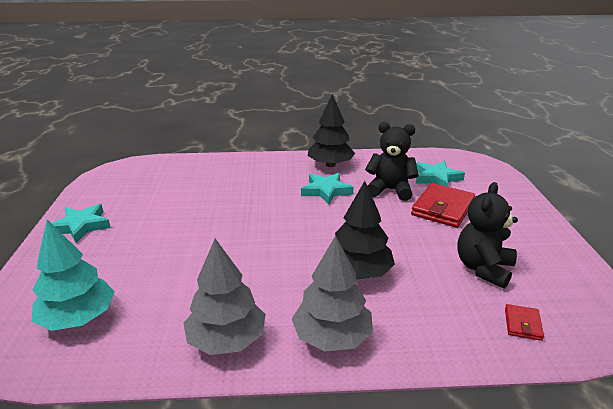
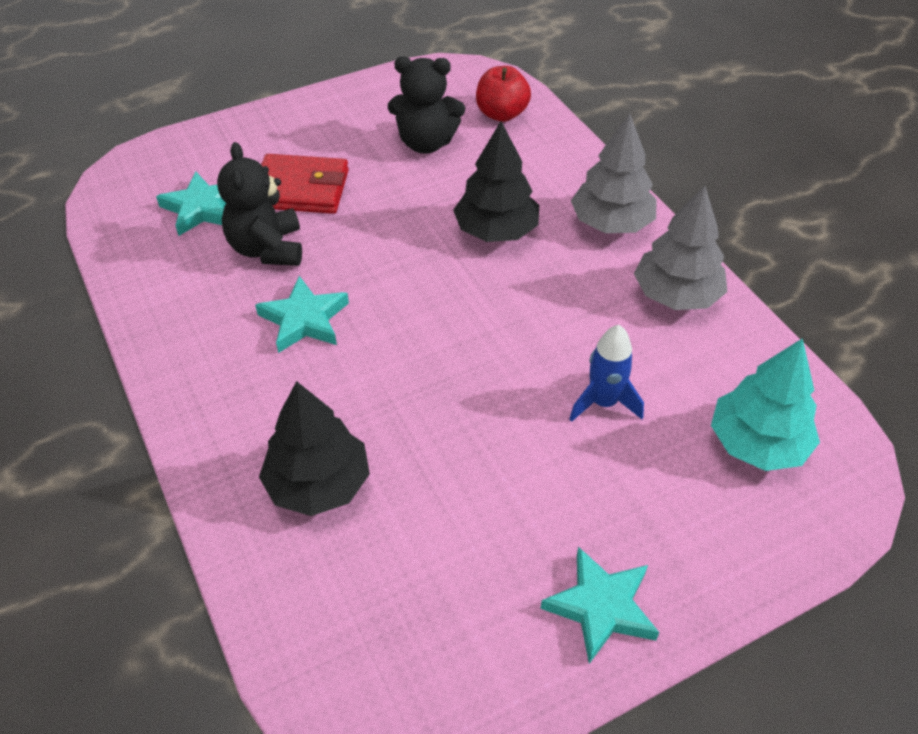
camera: 115 degrees left, 20 degrees up
(177, 267) = (603, 402): none -> blue rocket
(330, 165) = (197, 345): black tree -> black tree (318, 484)
(523, 324) = (501, 114): red wallet -> red apple

